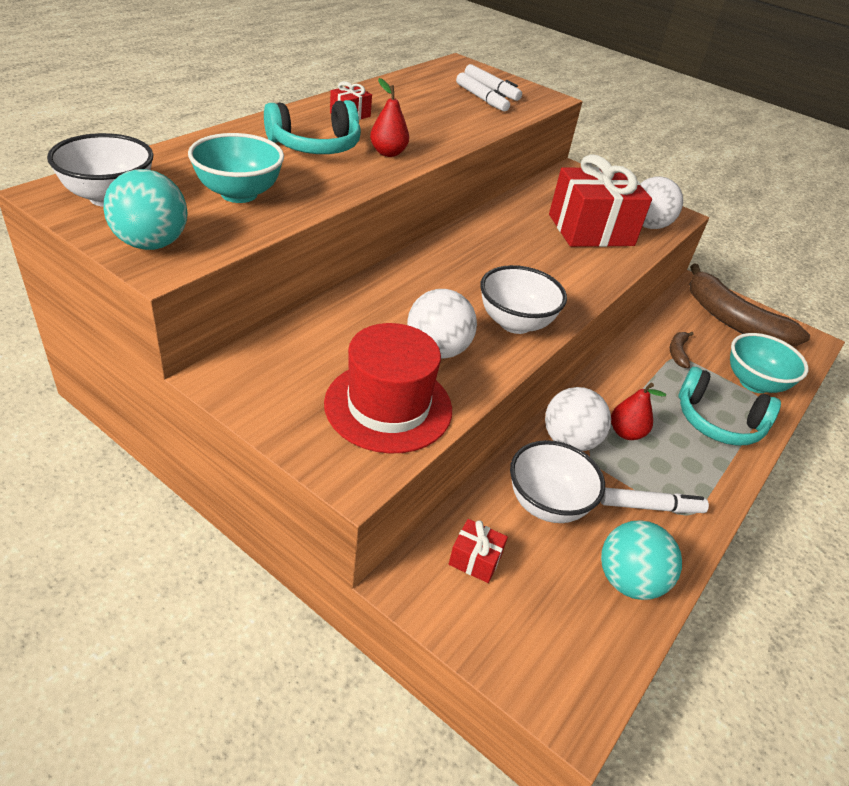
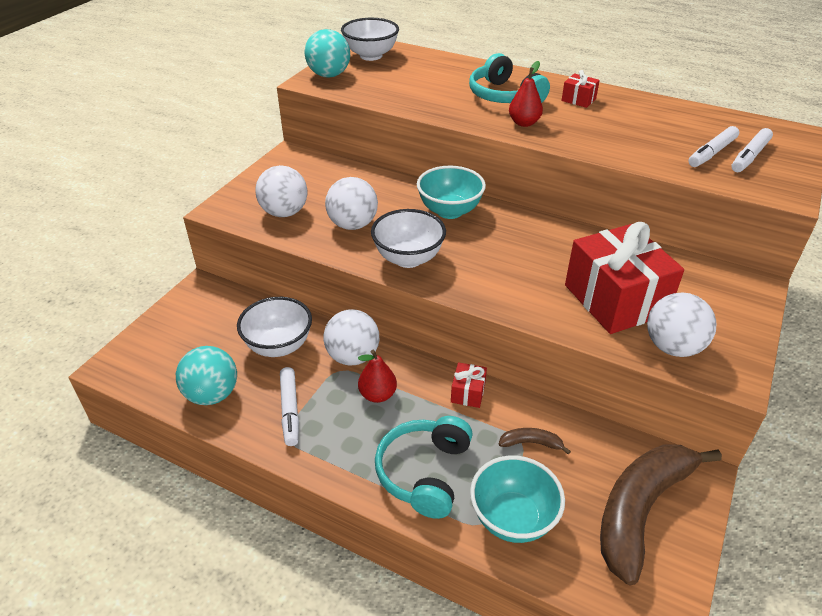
camera: 85 degrees right, 0 degrees up
(239, 194) = (405, 85): turquoise bowl -> turquoise bowl (449, 211)
(388, 406) = (284, 212): red hat -> white ball
(475, 559) = (222, 313): red gift -> red gift (468, 393)

